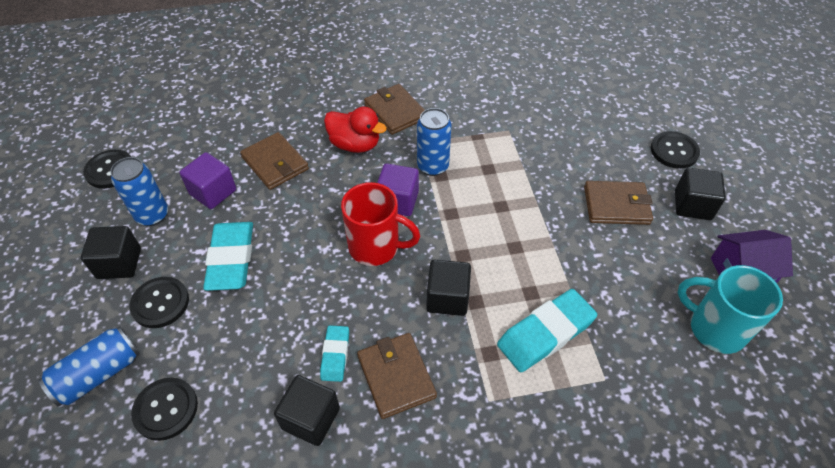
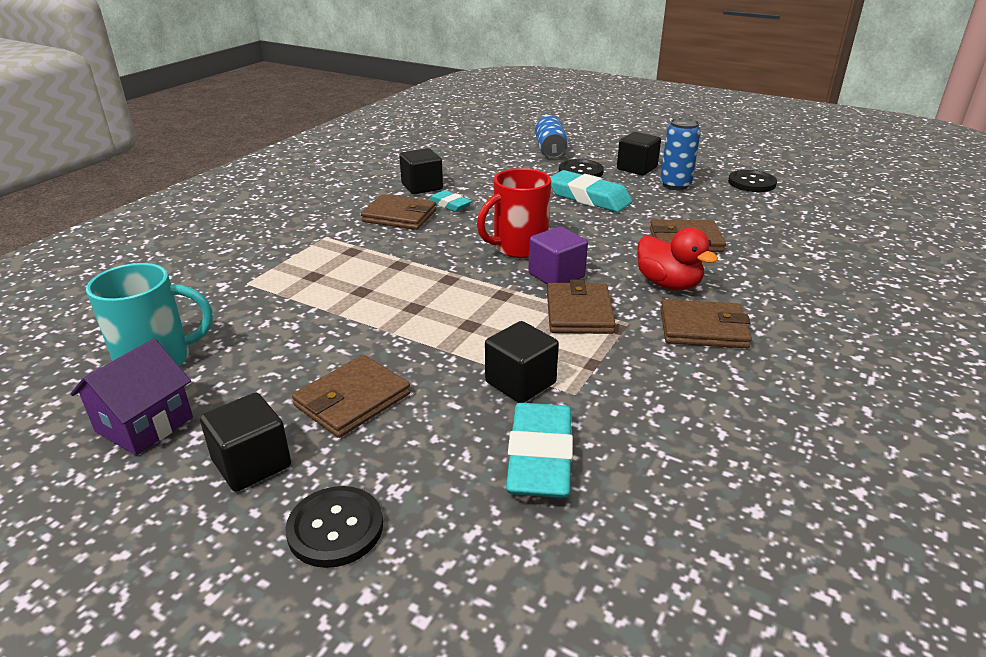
camera: 130 degrees right, 20 degrees down
(166, 409) = (497, 158): black button -> none
(213, 192) = (676, 209): purple cube -> none
(355, 144) = (668, 284): red duck -> red duck turned 105 degrees counterclockwise
(433, 166) = (579, 312): blue can -> brown wallet
(447, 298) = (422, 255): black cube -> black cube (520, 383)
(545, 333) = (321, 278): turquoise eraser -> turquoise eraser (540, 458)

